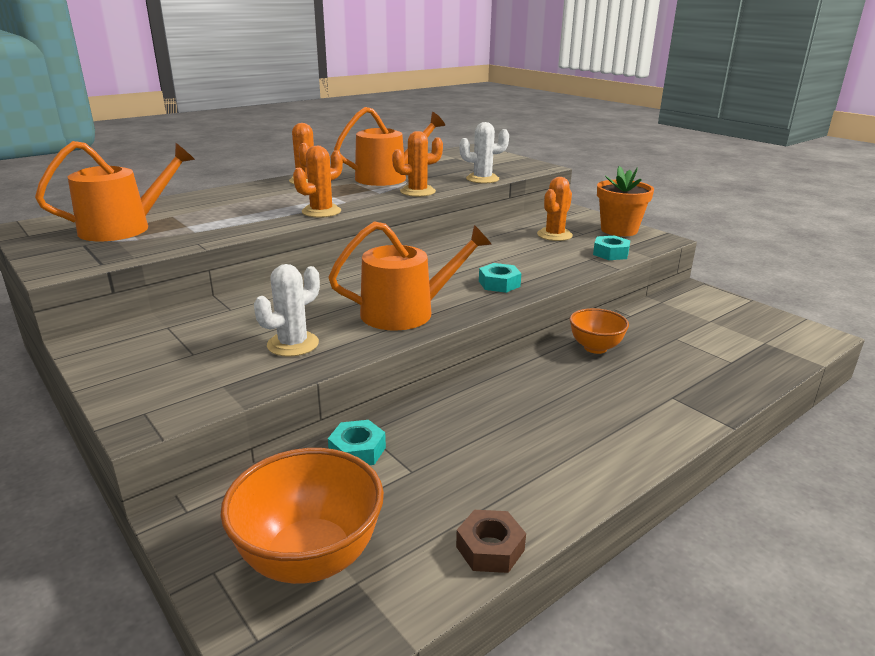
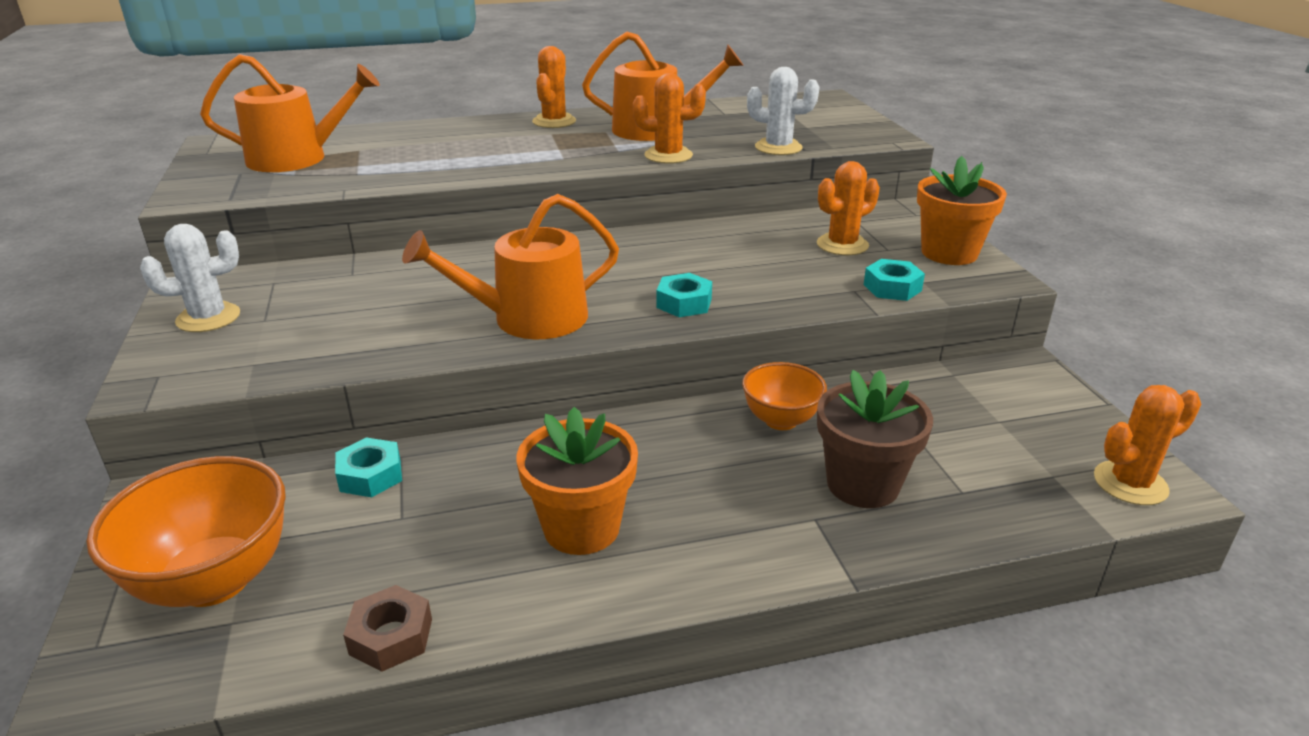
camera: 25 degrees right, 5 degrees up
(293, 344) = (367, 332): white cactus -> white cactus (208, 318)
(321, 211) = (519, 168): orange cactus -> orange cactus (1130, 483)
(406, 312) = (529, 319): orange watering can -> orange watering can turned 150 degrees clockwise
(543, 441) = (581, 528): none -> orange flower pot
(677, 371) = (862, 484): none -> brown flower pot

